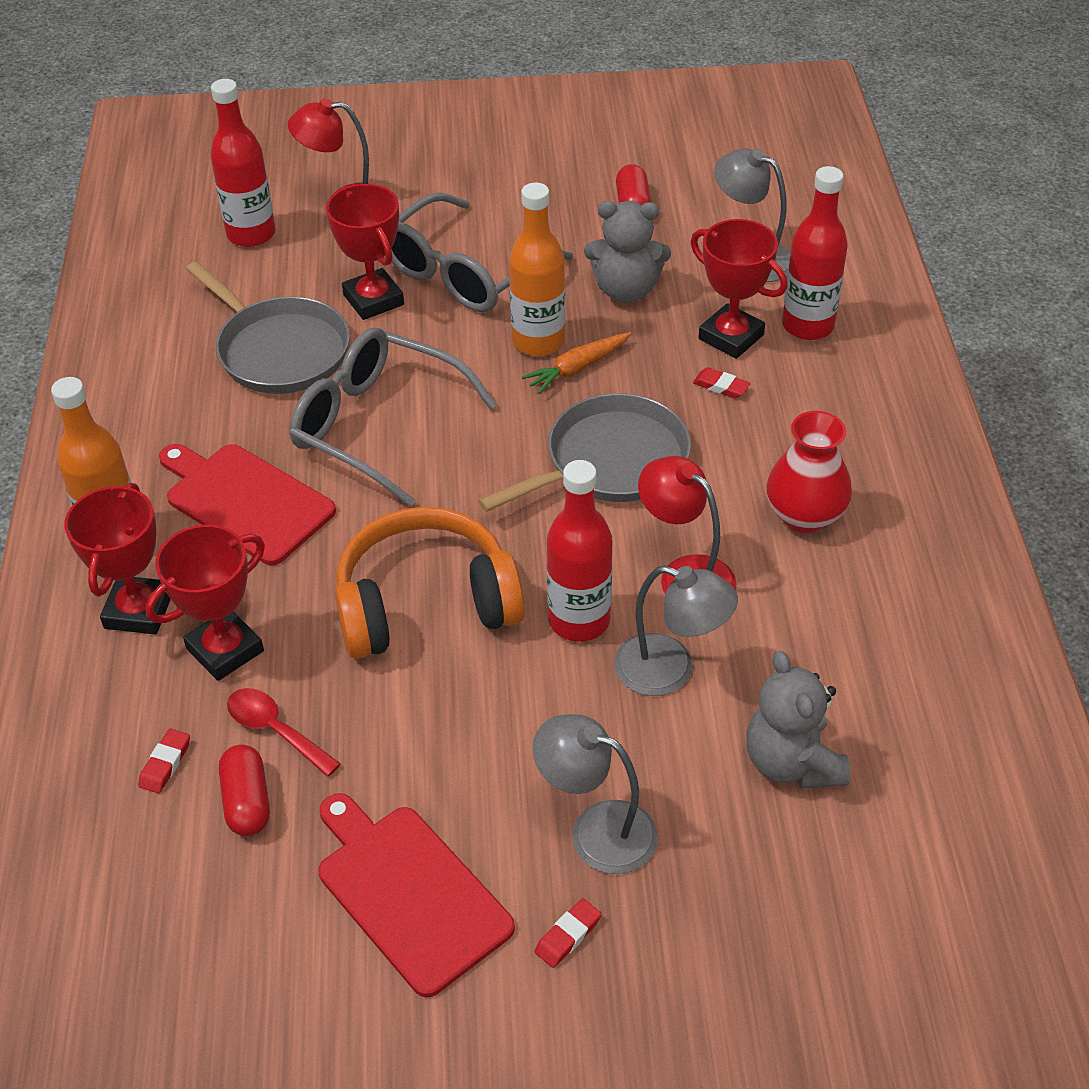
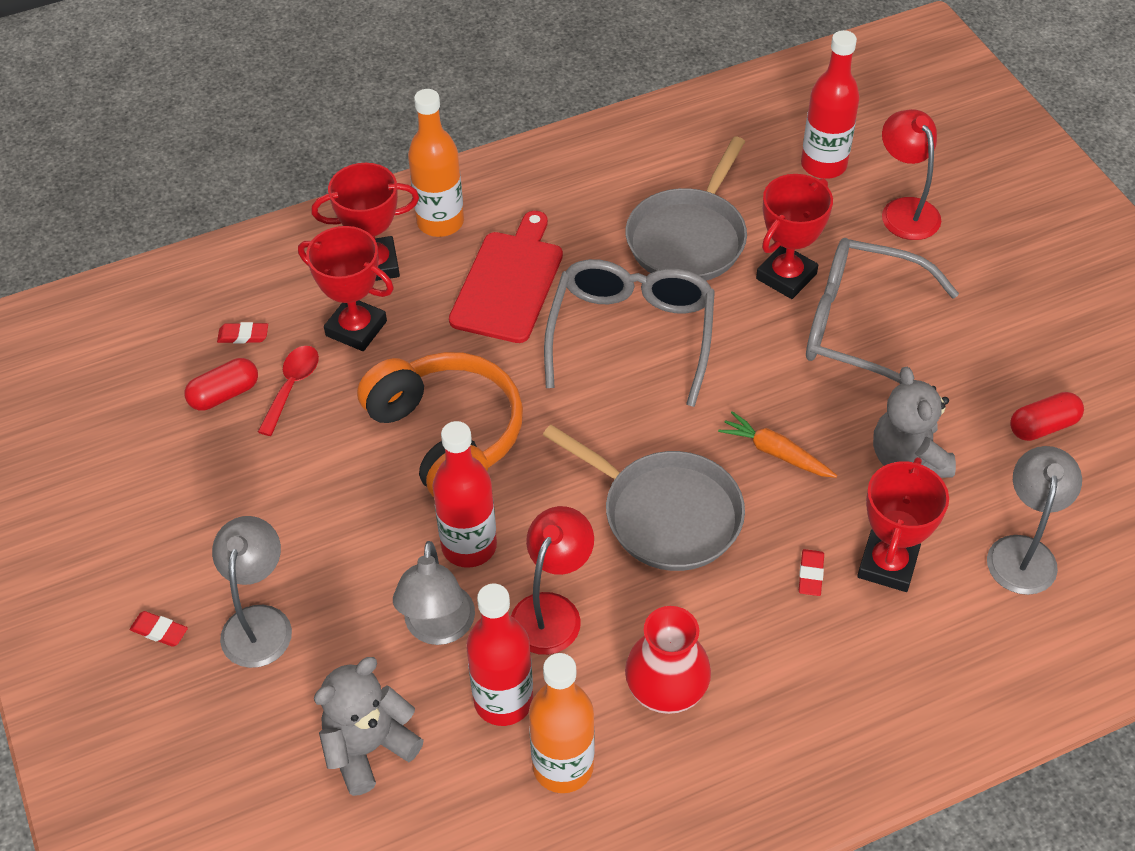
camera: 70 degrees right, 5 degrees up
(409, 893) = (172, 518): red cutting board -> none
(538, 341) = (796, 412): orange bottle -> orange bottle (563, 766)
(807, 325) = (942, 628): red bottle -> red bottle (503, 701)

